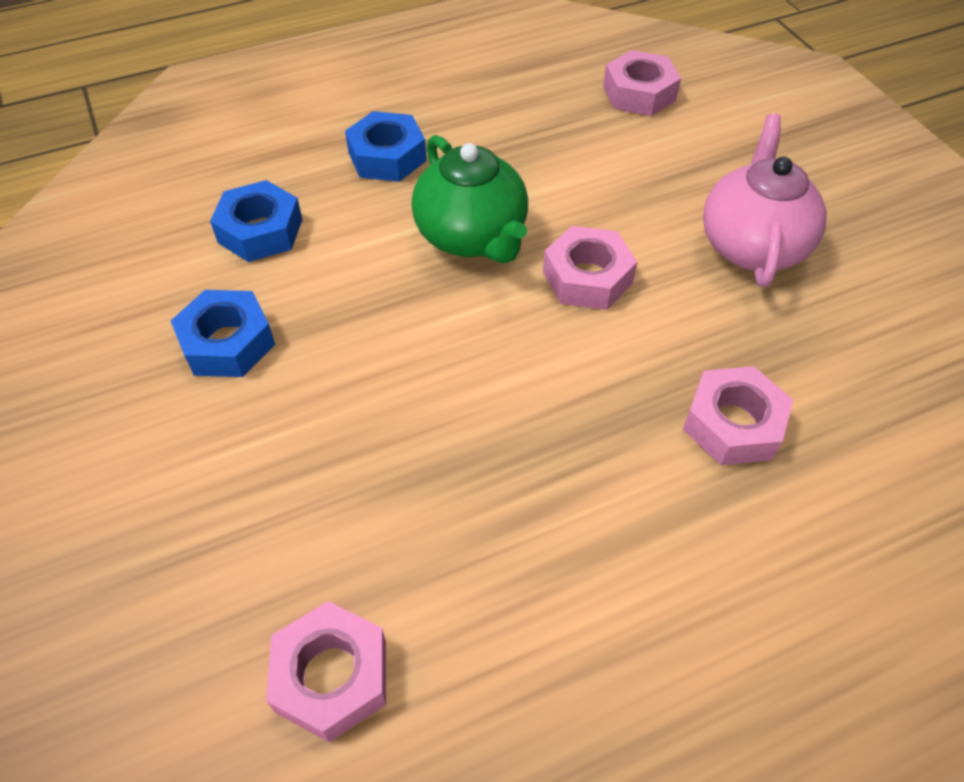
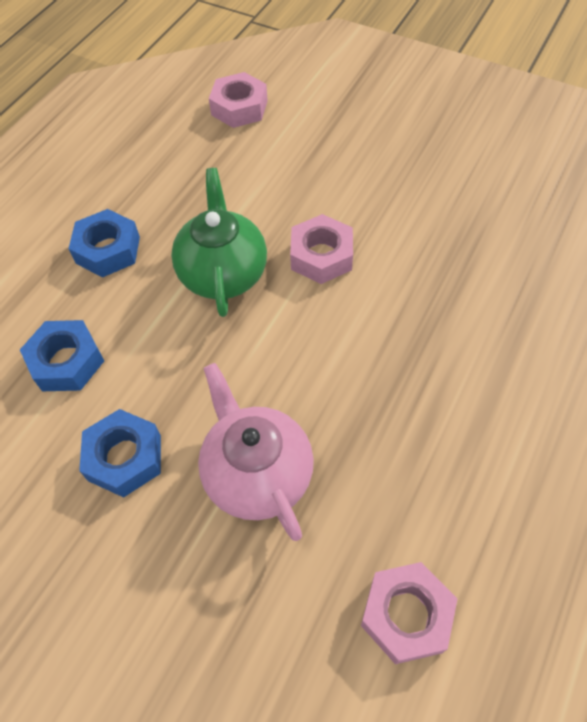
camera: 35 degrees left, 5 degrees up
(472, 237) = (223, 273): green teapot -> green teapot turned 120 degrees counterclockwise
(733, 424) = (482, 296): pink nut -> none
(752, 245) = (397, 175): pink teapot -> pink teapot (257, 473)

